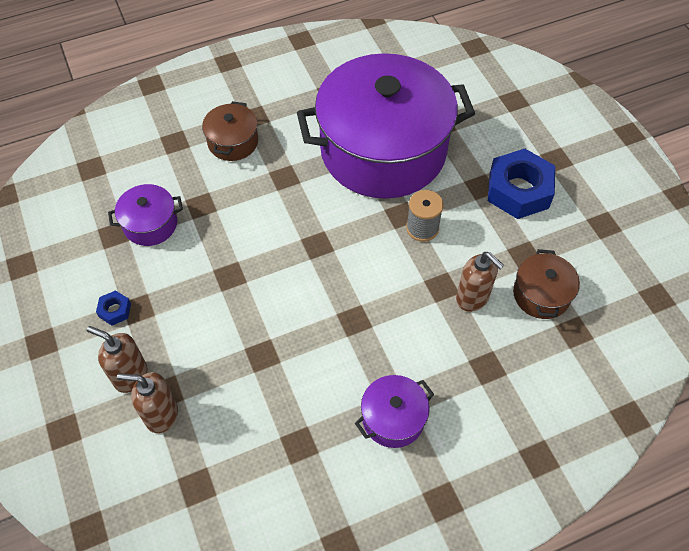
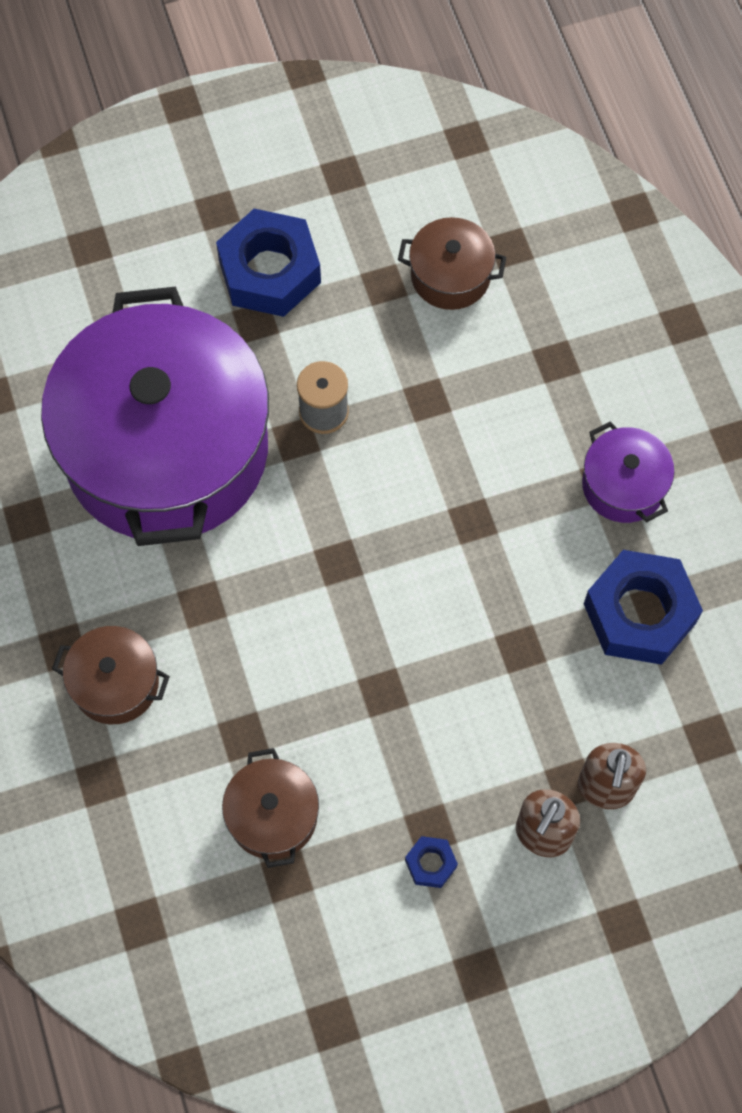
camera: 85 degrees left, 10 degrees up
(150, 224) = (272, 816): purple pot -> brown pot
(292, 433) = (639, 613): none -> blue nut
(472, 298) = (449, 362): brown soap dispenser -> none

